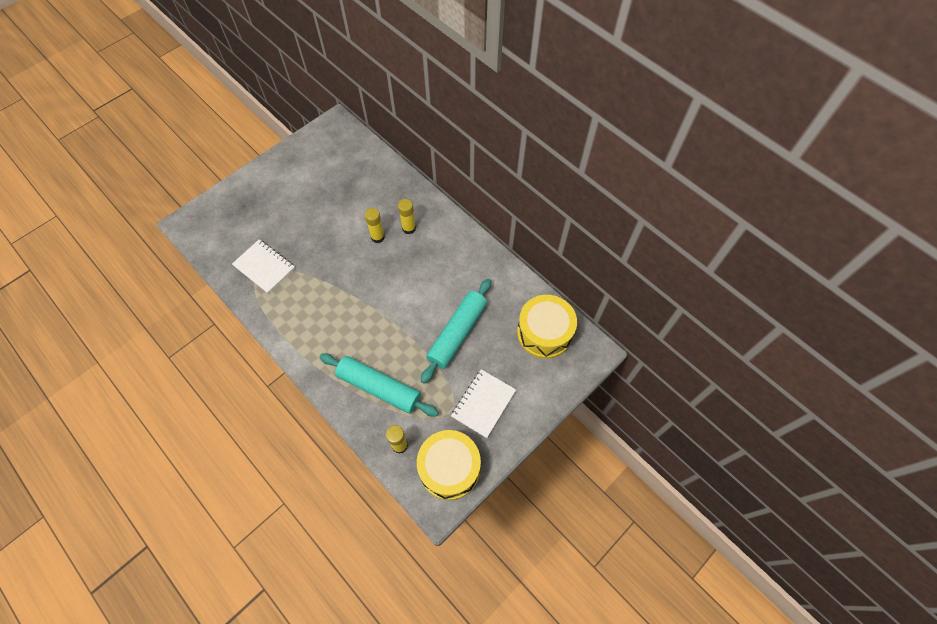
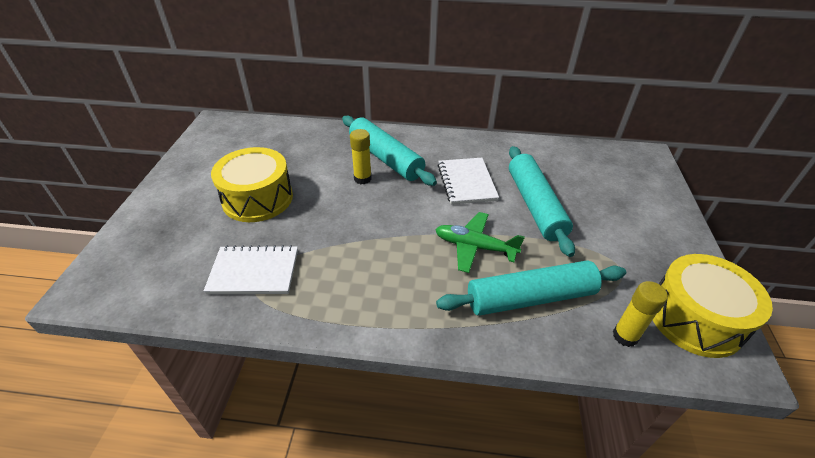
camera: 40 degrees left, 20 degrees down
(387, 335) = (474, 247): none -> green plane
(409, 228) = (386, 158): yellow glue stick -> turquoise rolling pin
(483, 403) = (635, 242): white notebook -> white notebook (466, 182)
(544, 332) = (598, 164): yellow drum -> yellow drum (257, 198)

